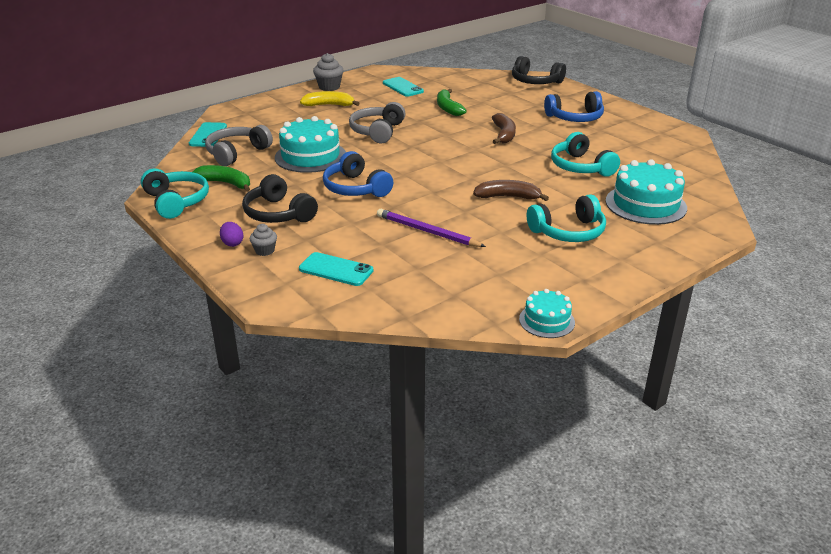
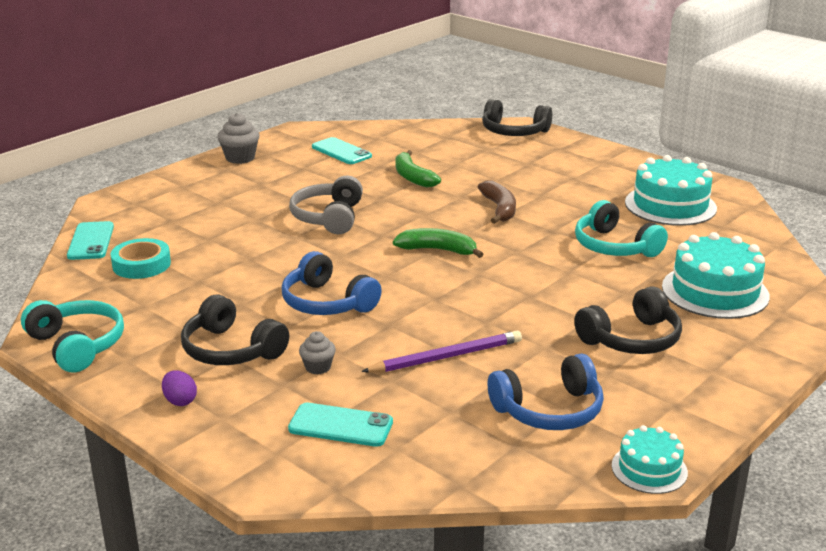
camera: 10 degrees left, 5 degrees down
(225, 183) = (140, 311): green banana -> green banana (438, 250)
(237, 153) = (141, 264): grey headphones -> turquoise tape
(265, 251) = (230, 407): grey cupcake -> grey cupcake (318, 367)
(310, 156) = (248, 261): turquoise cake -> turquoise cake (670, 205)
(329, 105) = (249, 184): yellow banana -> none
(427, 231) = (446, 357): purple pencil -> purple pencil turned 135 degrees clockwise
(508, 197) = (536, 297): brown banana -> none
(568, 232) = (631, 339): turquoise headphones -> black headphones
(575, 118) = (583, 178): blue headphones -> blue headphones (549, 410)

